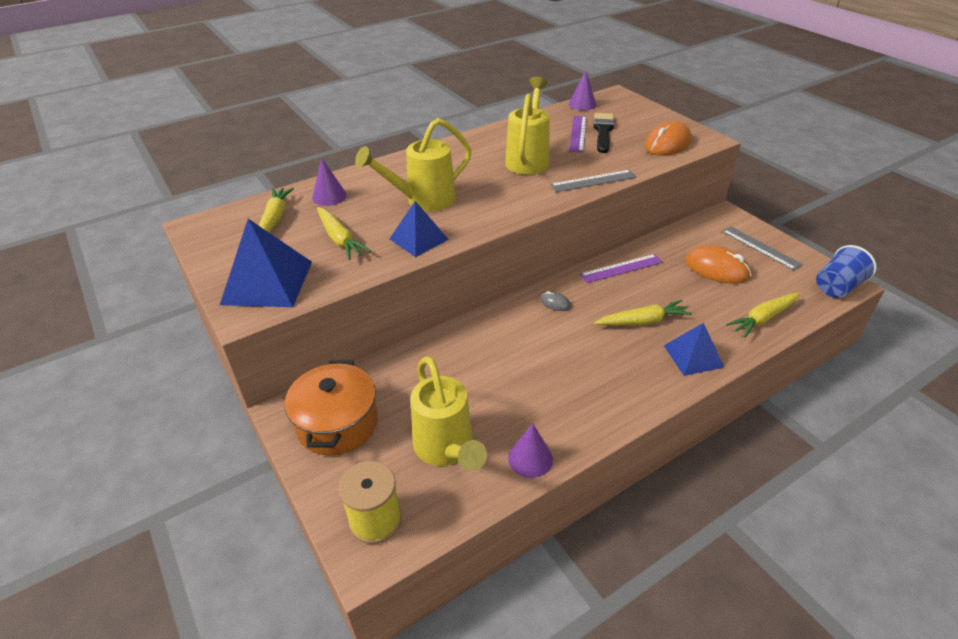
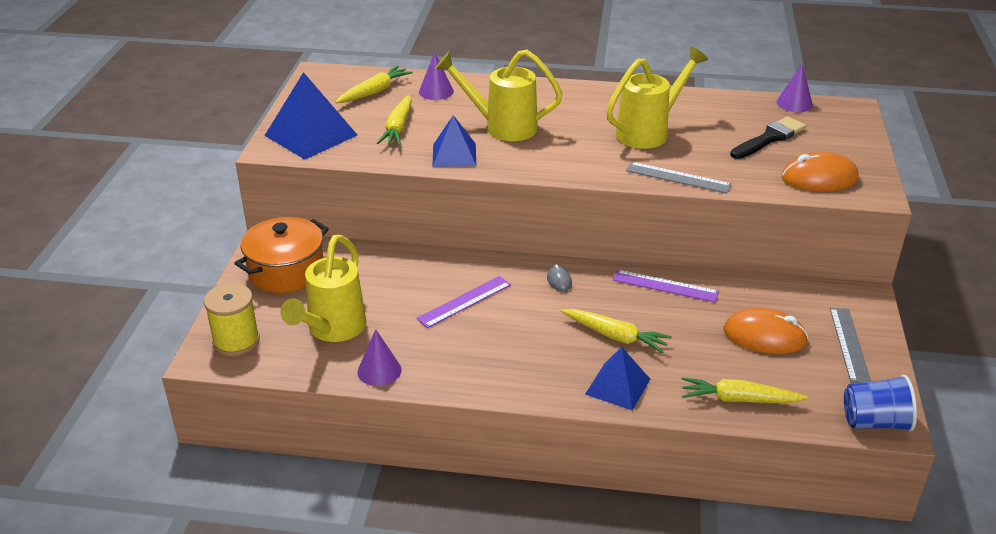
camera: 40 degrees right, 5 degrees down
(578, 133) = (739, 129): purple ruler -> purple ruler (464, 301)
(716, 268) = (764, 336): orange mouse -> orange mouse turned 60 degrees counterclockwise

